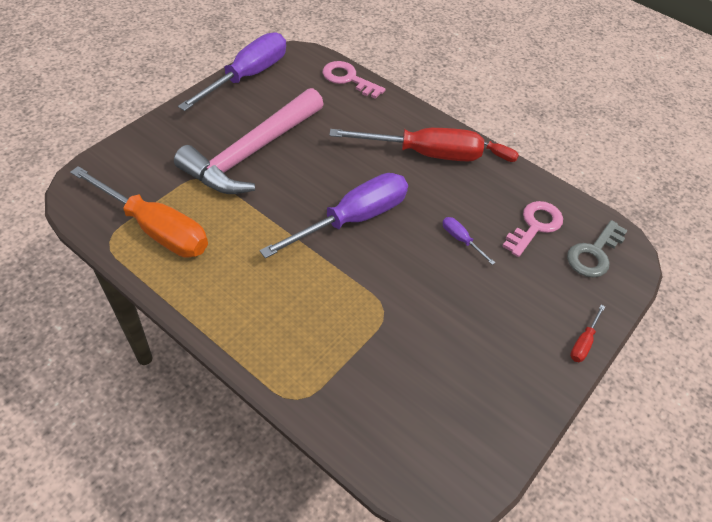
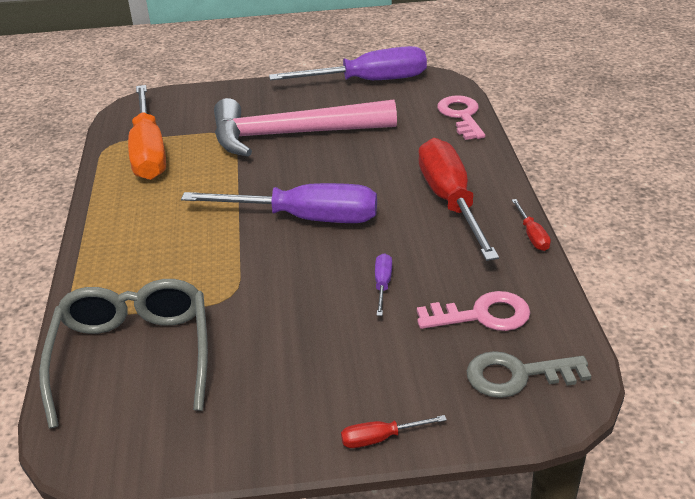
camera: 50 degrees right, 15 degrees down
(384, 401) = (133, 356): none -> grey glasses
(423, 153) = (450, 201): red screwdriver -> red screwdriver turned 150 degrees counterclockwise

